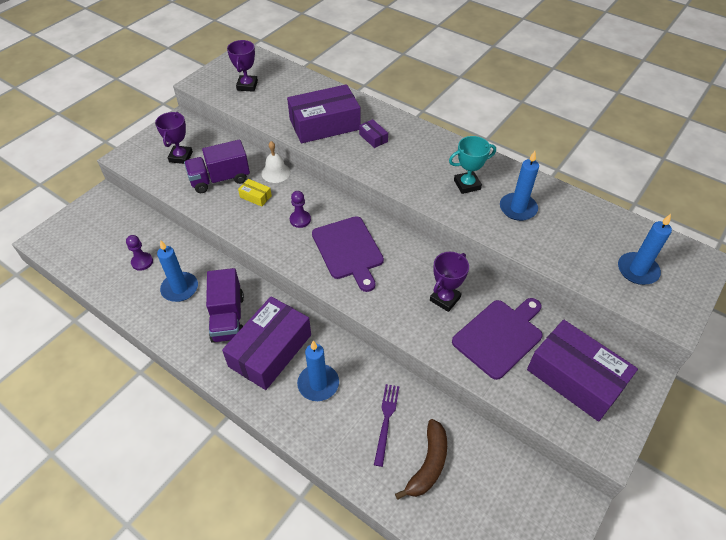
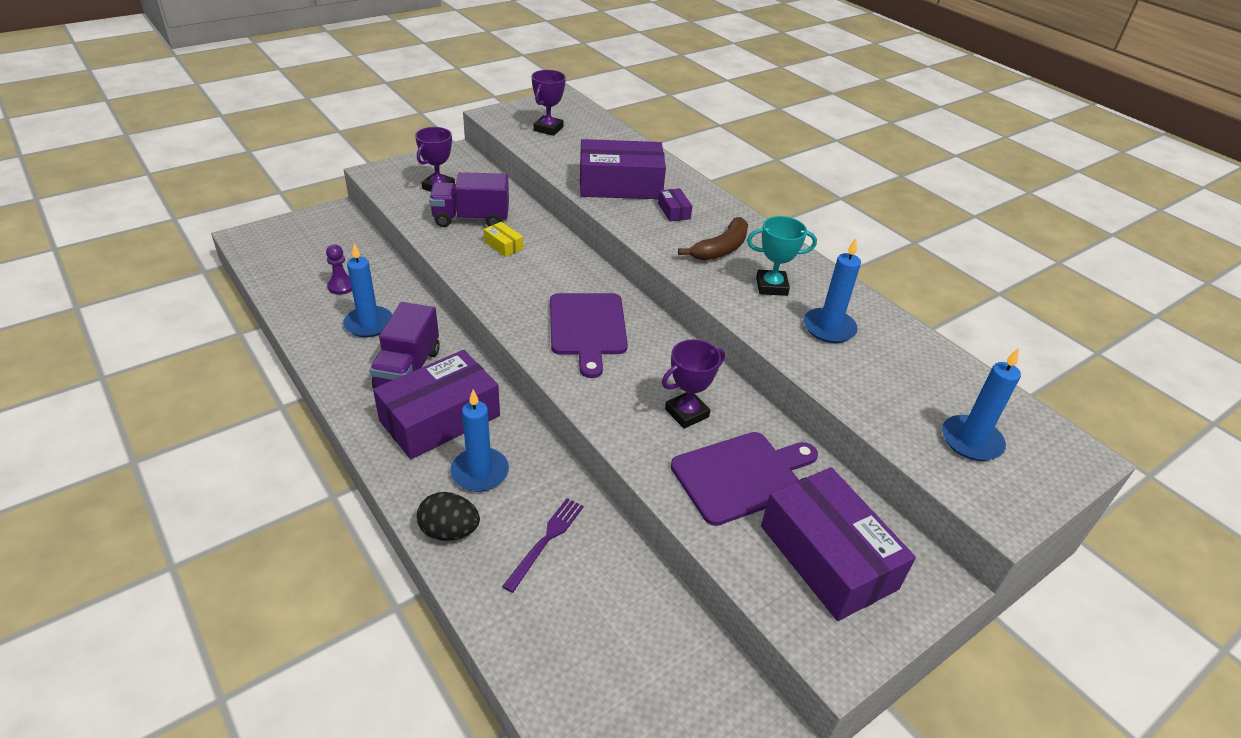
camera: 15 degrees right, 10 degrees down
(276, 172) = (541, 227): white bell -> none
(300, 220) = (544, 281): purple pawn -> none
(319, 436) = (449, 531): none -> black egg
(428, 464) = (576, 611): brown banana -> brown banana (721, 249)

